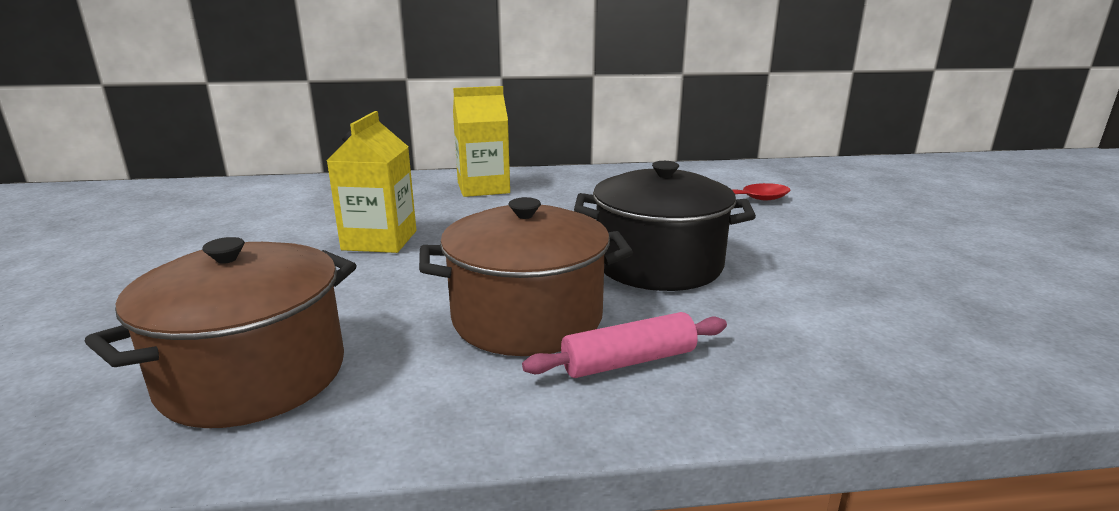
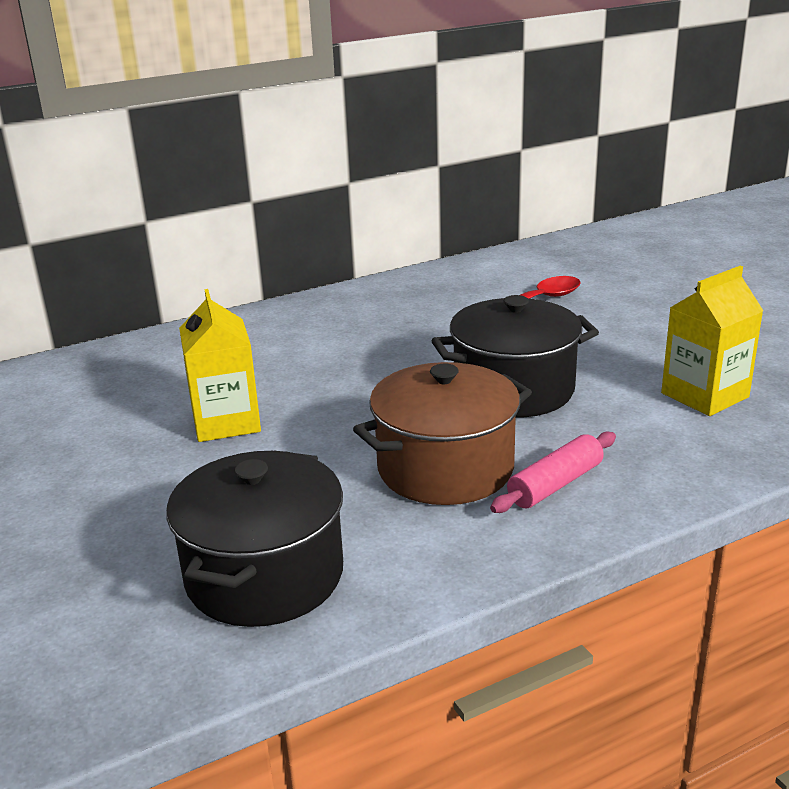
camera: 20 degrees left, 5 degrees up
(254, 375) = (265, 576): brown pot -> black pot
(483, 188) = (268, 334): yellow carton -> yellow carton (704, 395)

